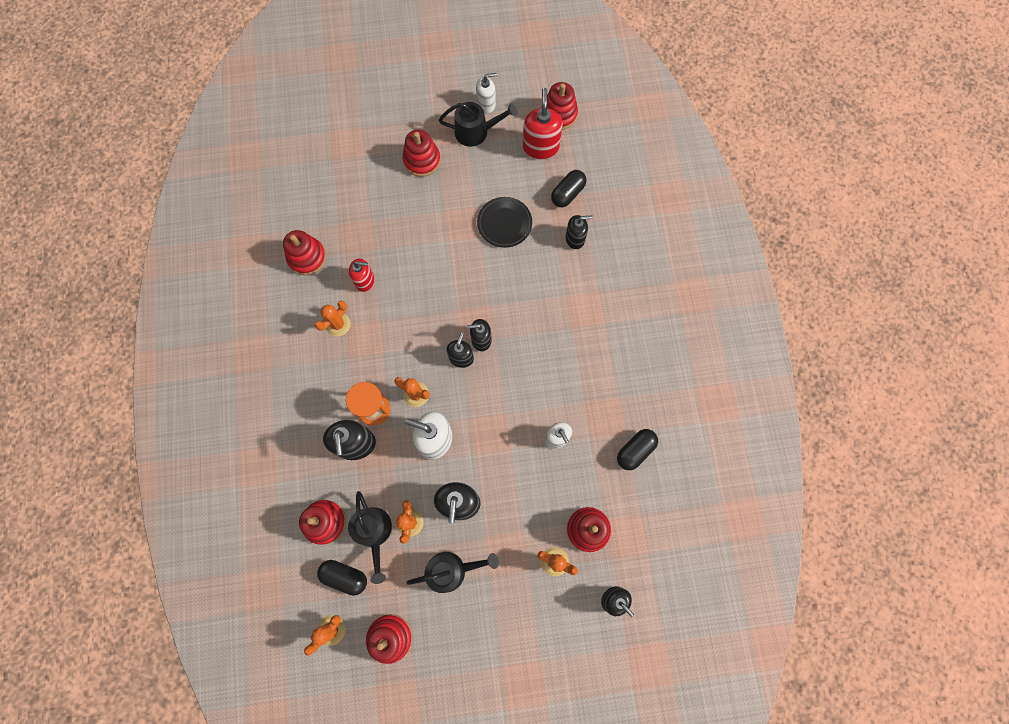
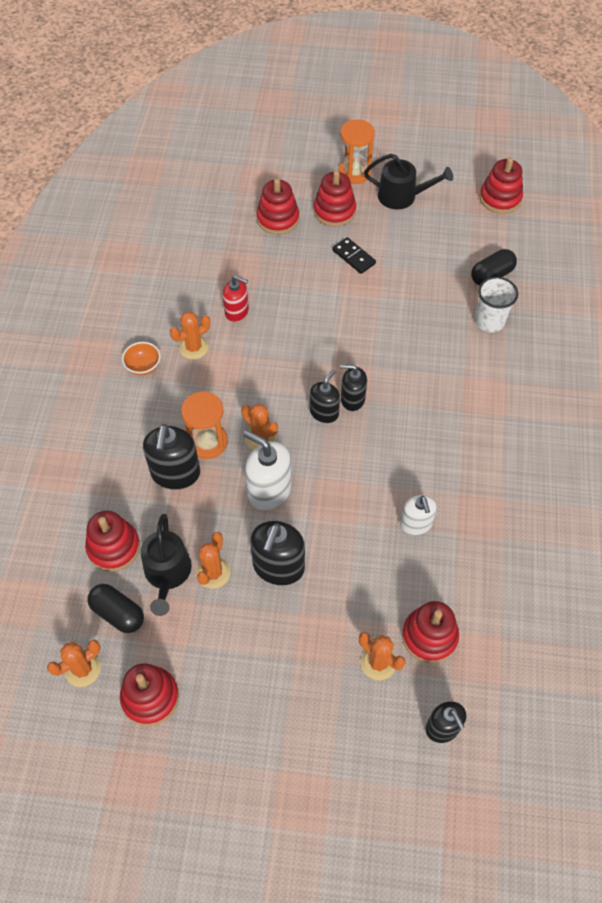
camera: 15 degrees right, 15 degrees down
(301, 353) = (143, 366): none -> orange bowl
(307, 257) = (180, 276): red stacking toy -> red stacking toy (278, 219)
(429, 116) = (354, 172): none -> orange hourglass
(449, 203) = (354, 257): none -> black domino
(451, 570) = (247, 639): black watering can -> none
(486, 104) = (420, 173): white soap dispenser -> none
(504, 223) = (411, 289): black plate -> none
(540, 147) = (471, 225): red soap dispenser -> none
(575, 239) = (489, 321): black soap dispenser -> white cup
(635, 451) = (510, 562): black capsule -> none

